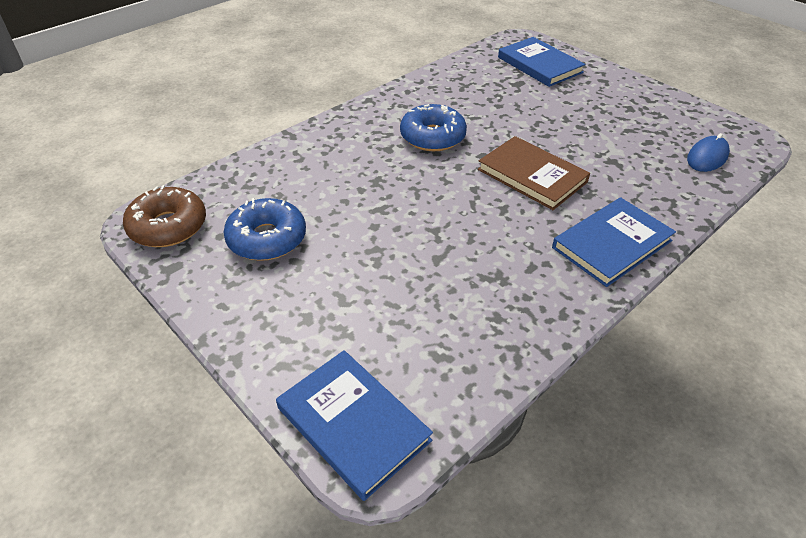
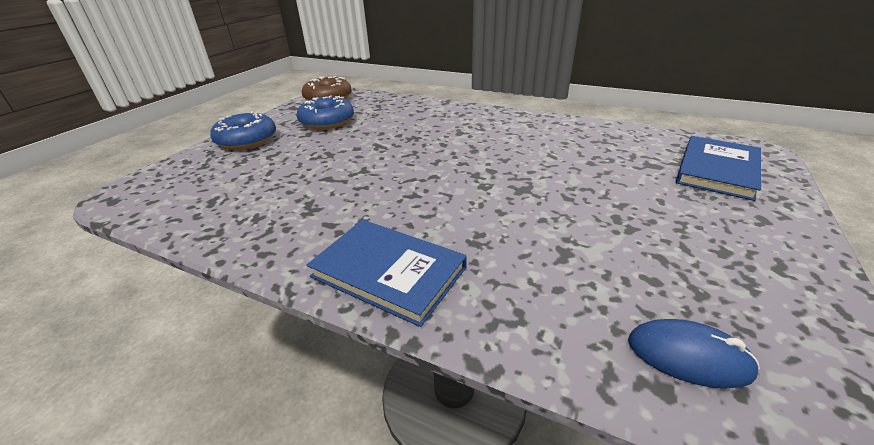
camera: 70 degrees right, 10 degrees down
(353, 424) = (153, 182): blue book -> none
(432, 137) = (496, 144): blue donut -> blue donut (247, 140)
(532, 175) = (480, 201): brown book -> none

